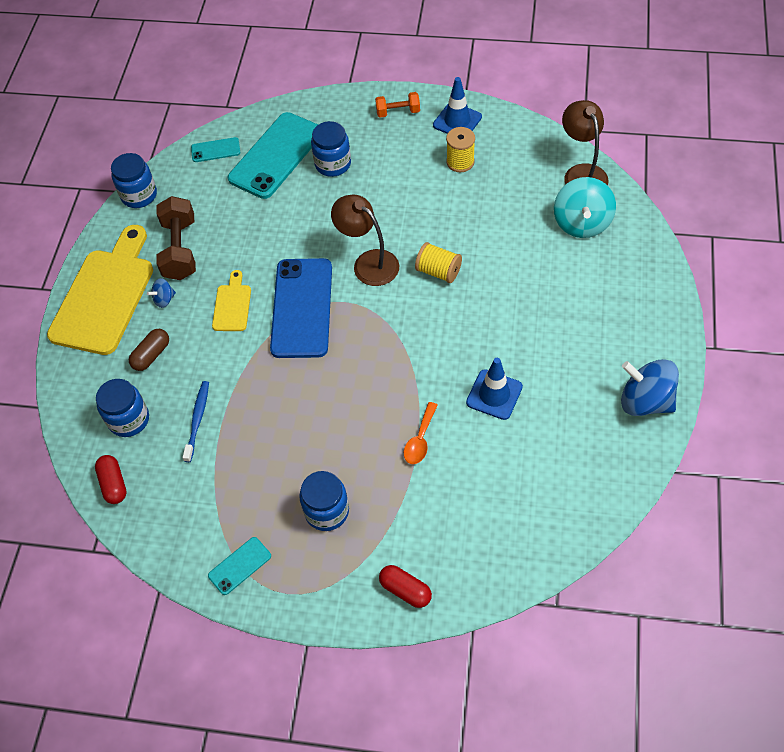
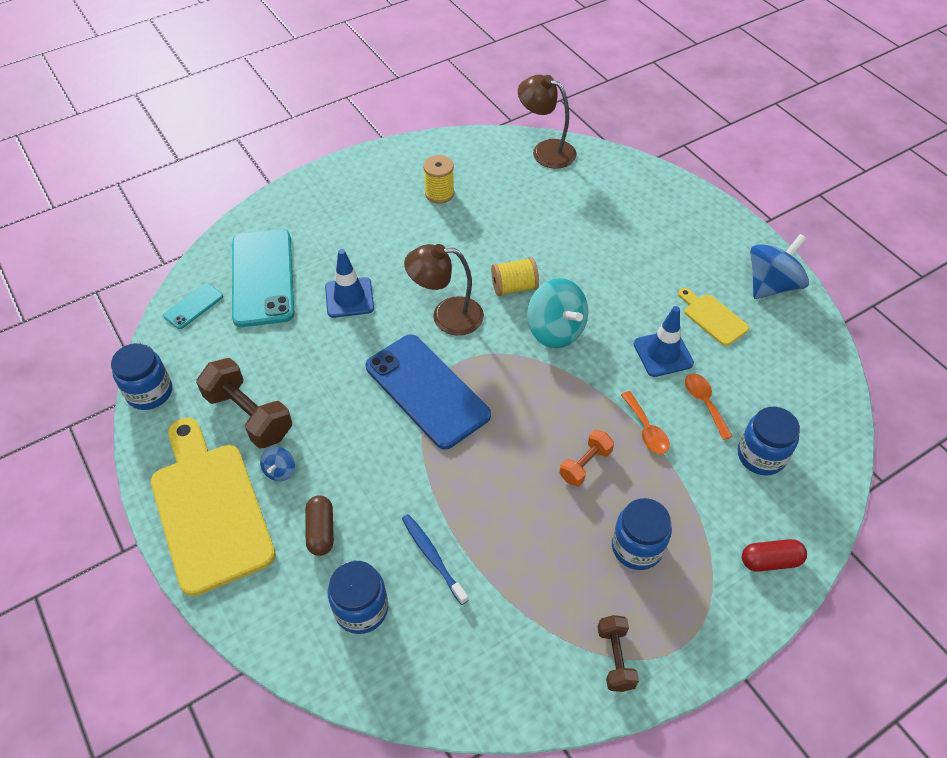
camera: 45 degrees left, 5 degrees down
(113, 484) = (411, 683): red capsule -> none
(232, 305) = (357, 431): yellow cutting board -> yellow cutting board (713, 317)
(239, 566) = (615, 658): turquoise phone -> brown dumbbell
(333, 164) = (326, 255): blue jar -> blue jar (761, 456)
(398, 112) = (342, 183): orange dumbbell -> orange dumbbell (585, 464)
(457, 121) = (402, 164): blue traffic cone -> blue traffic cone (349, 298)
(484, 451) = (704, 403): none -> orange spoon
(581, 223) = (585, 186): turquoise spinning top -> turquoise spinning top (555, 331)
(645, 401) = (771, 285): blue spinning top -> blue spinning top turned 150 degrees clockwise

